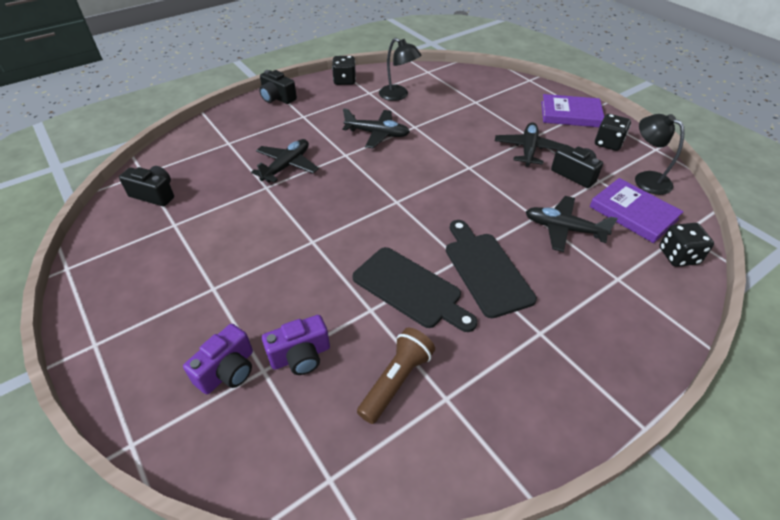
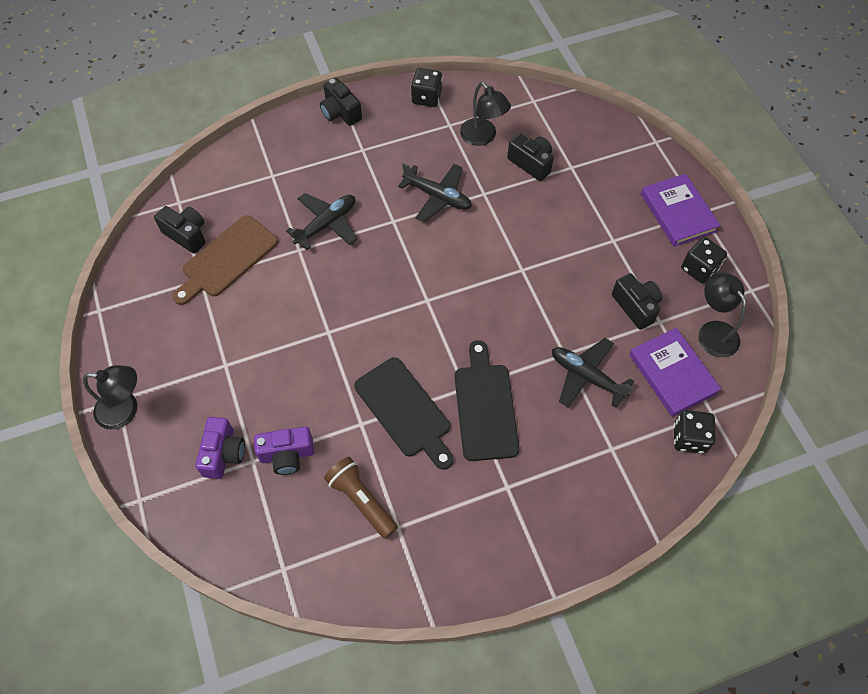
camera: 15 degrees right, 15 degrees up
(105, 352) = (125, 410): none -> black lamp
(198, 205) = (227, 259): none -> brown cutting board
(228, 371) = (223, 453): purple camera -> purple camera turned 45 degrees counterclockwise
(396, 381) = (361, 500): brown flashlight -> brown flashlight turned 90 degrees counterclockwise
(443, 104) = (531, 163): none -> black camera
(528, 150) = (600, 258): black plane -> none
(570, 114) = (678, 212): purple book -> purple book turned 45 degrees clockwise

